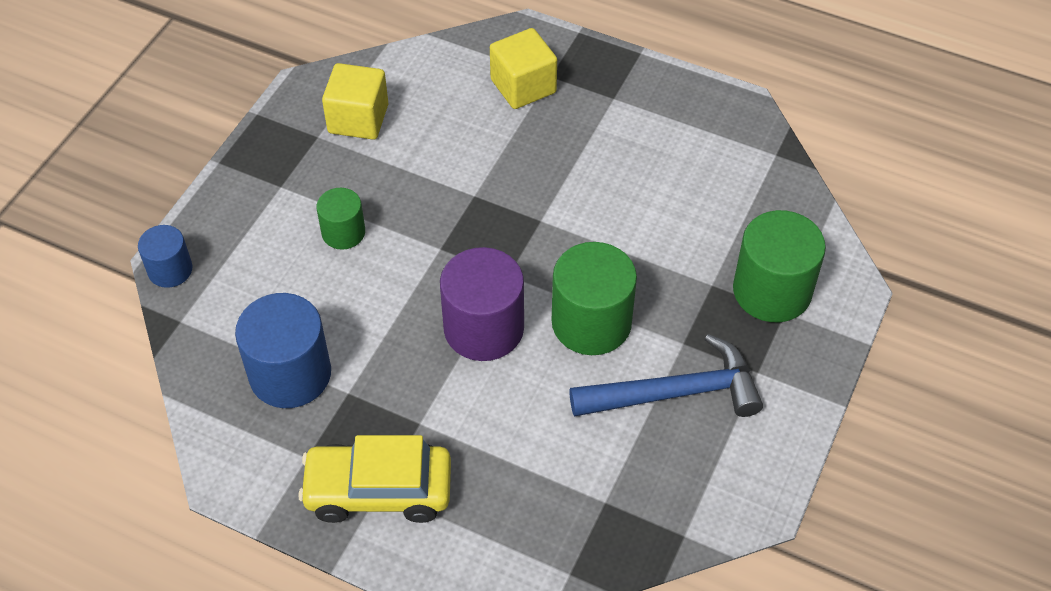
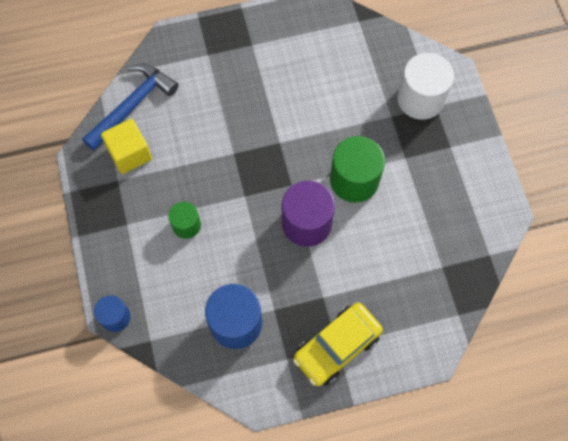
camera: 40 degrees left, 15 degrees up
(523, 86) = (199, 71): yellow cube -> none
(675, 393) = (424, 186): blue hammer -> blue hammer (132, 105)
(772, 291) = (420, 99): green cylinder -> white cylinder

